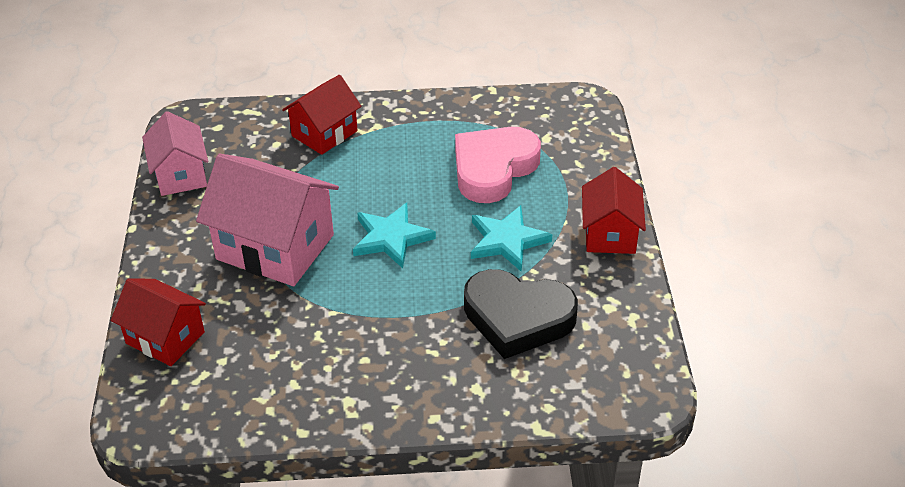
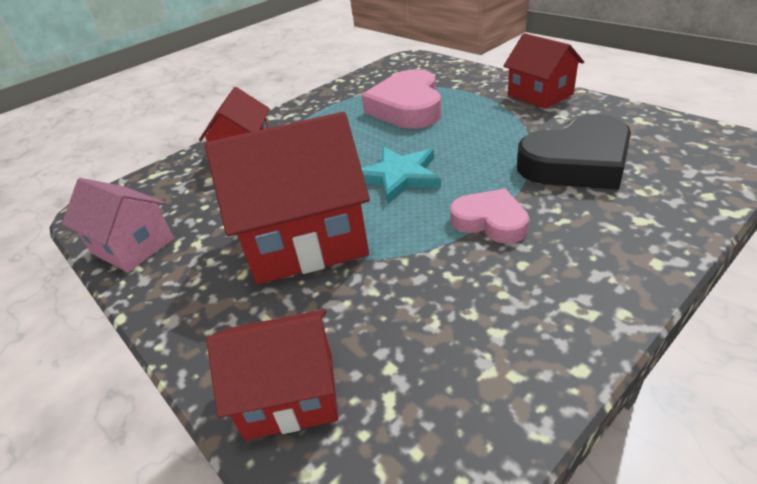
camera: 35 degrees left, 5 degrees down
(275, 247) = (306, 239): pink house -> red house
(391, 318) = (490, 221): none -> pink heart
(507, 240) = (485, 131): turquoise star -> none

